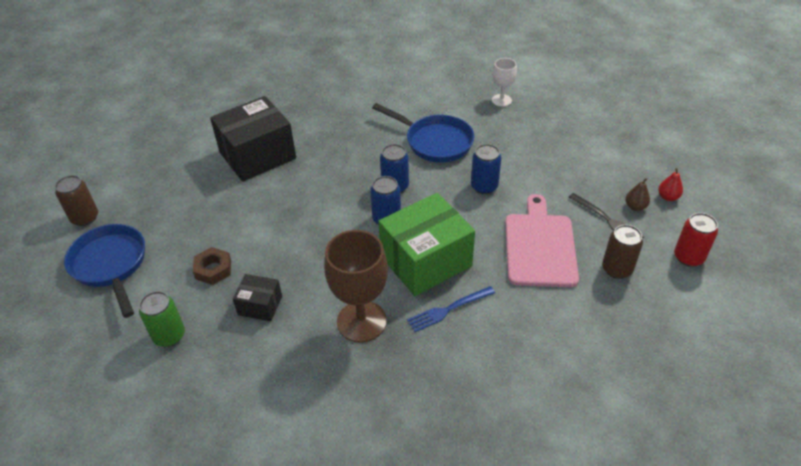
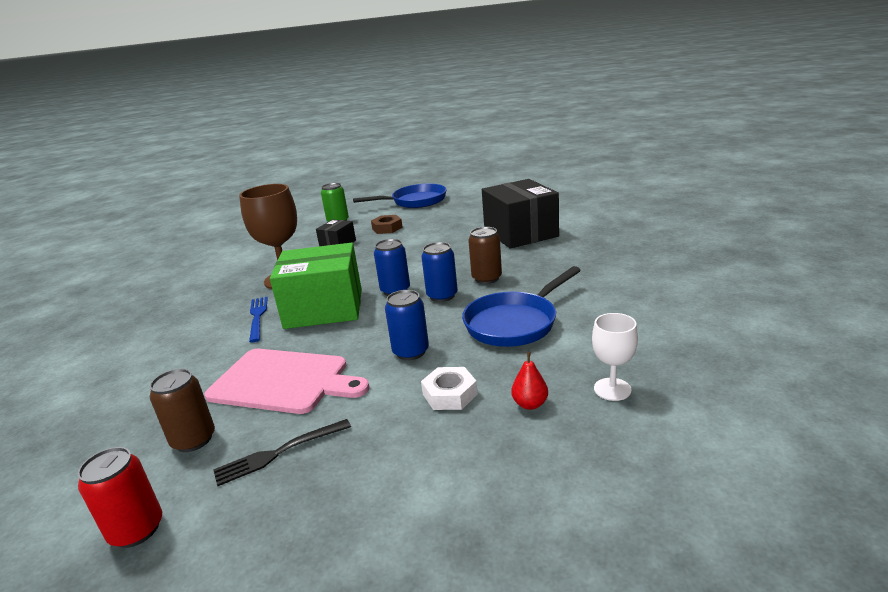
camera: 105 degrees right, 20 degrees down
(85, 218) = (468, 190): brown can -> brown can (486, 278)
(426, 261) = (324, 308): green box -> green box turned 75 degrees counterclockwise
(526, 159) = (450, 394): none -> white nut
(635, 207) = (280, 495): brown pear -> none
(668, 197) = (269, 552): red pear -> red pear (530, 404)

